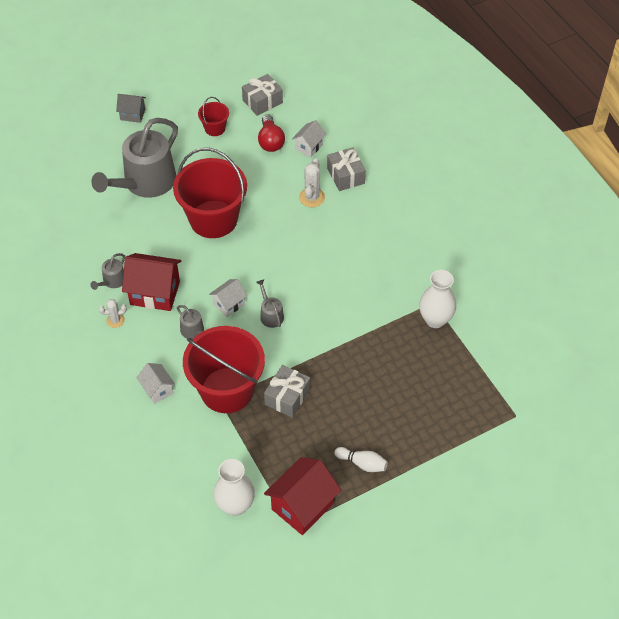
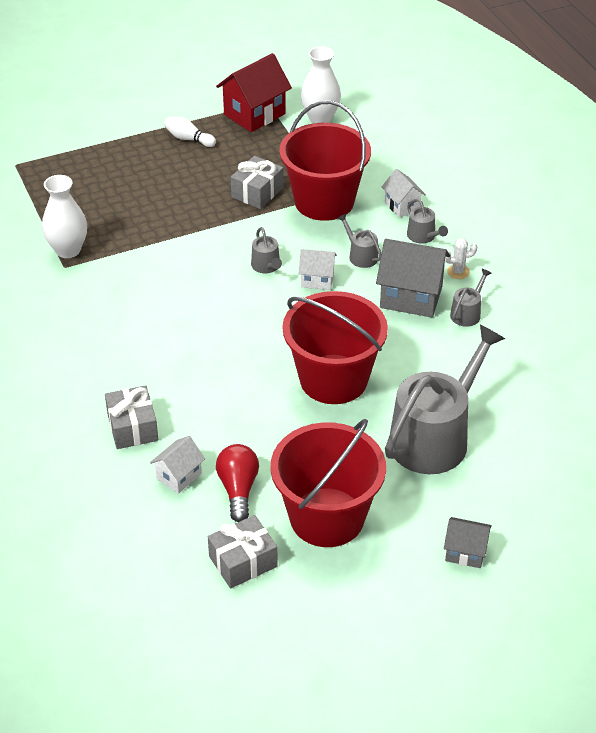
camera: 175 degrees left, 10 degrees down
(141, 356) = (423, 236): none -> grey watering can
(155, 293) = (411, 297): red house -> grey house
(215, 128) = (327, 517): red bucket -> red bucket, size x2.20
(229, 304) = (317, 280): white house -> white house turned 45 degrees clockwise
(312, 197) = (189, 400): white cactus -> none

